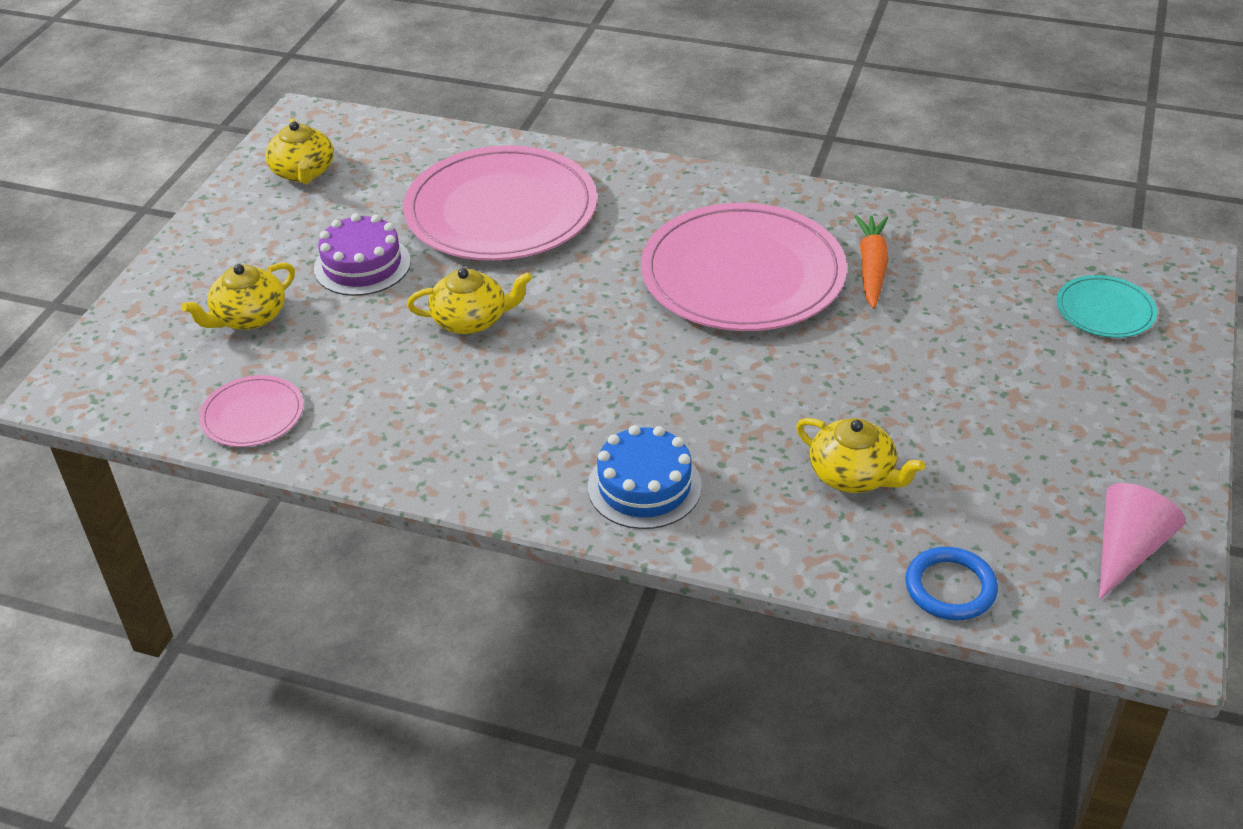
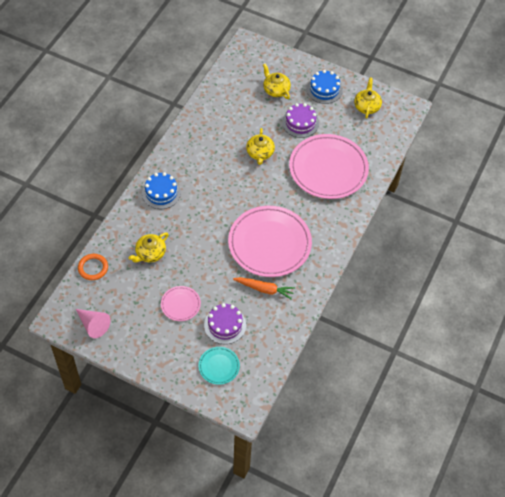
camera: 95 degrees right, 15 degrees up
(248, 238) = (324, 89): none -> blue cake
(252, 415) = (223, 91): pink plate -> pink plate (180, 304)
(303, 172) = (367, 106): yellow teapot -> yellow teapot turned 105 degrees clockwise
(950, 587) = (93, 268): blue ring -> orange ring
(995, 315) = (225, 325): none -> purple cake

